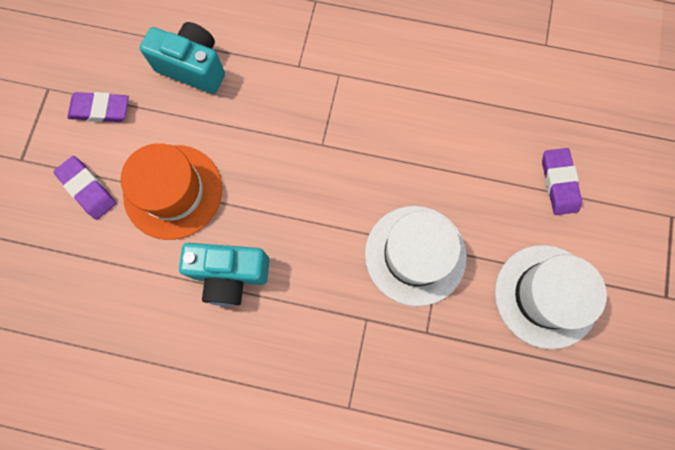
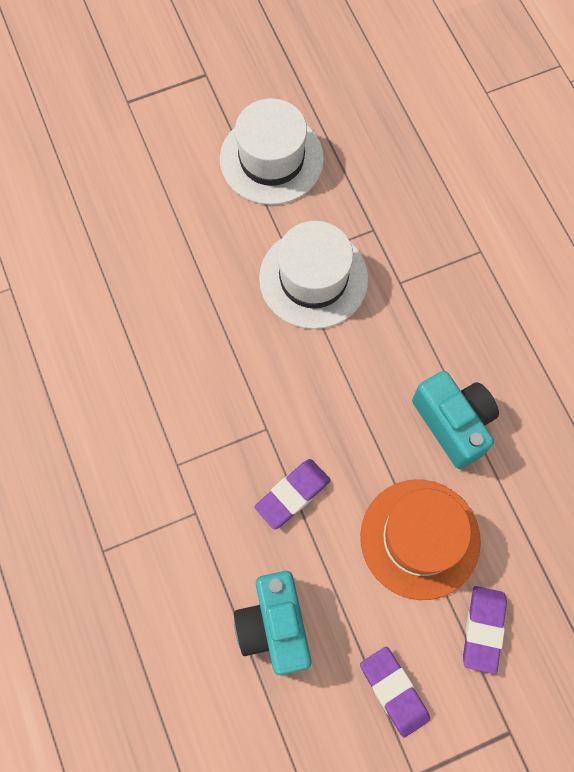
camera: 125 degrees left, 5 degrees down
(559, 183) = (157, 201): purple eraser -> purple eraser (292, 494)

